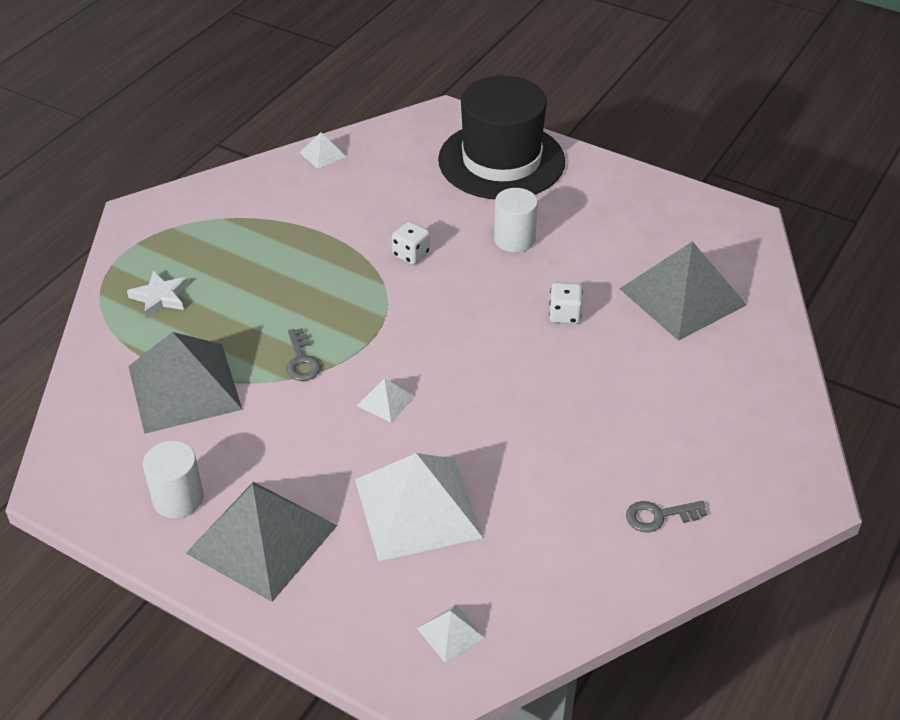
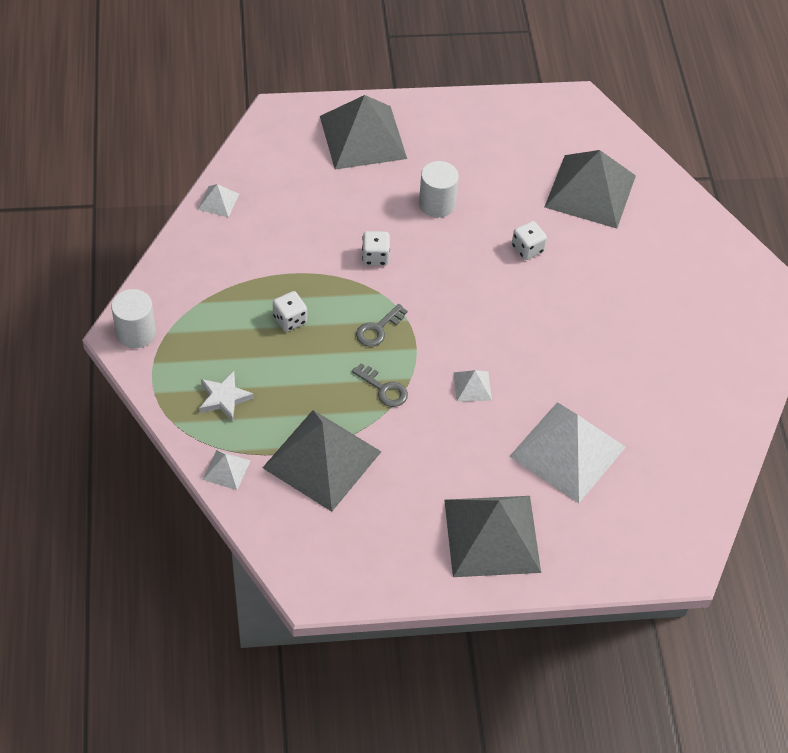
camera: 40 degrees left, 10 degrees up
(178, 499) = (407, 543): white cylinder -> white cylinder (136, 332)
(282, 266) = (290, 319): none -> white dice
(450, 633) = (665, 521): white pyramid -> white pyramid (226, 470)
(501, 161) = (363, 137): black hat -> grey pyramid
(658, 516) = (713, 367): grey key -> grey key (378, 329)

